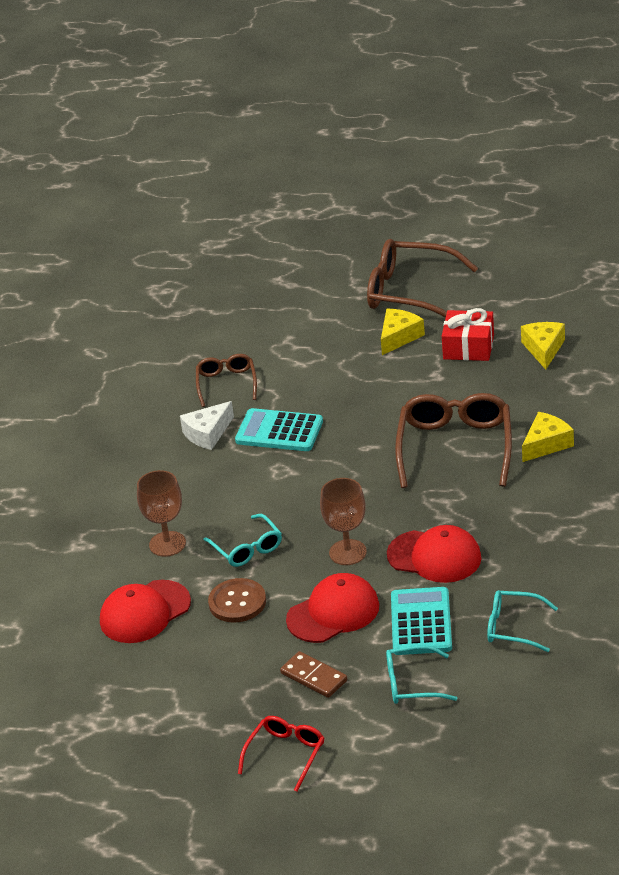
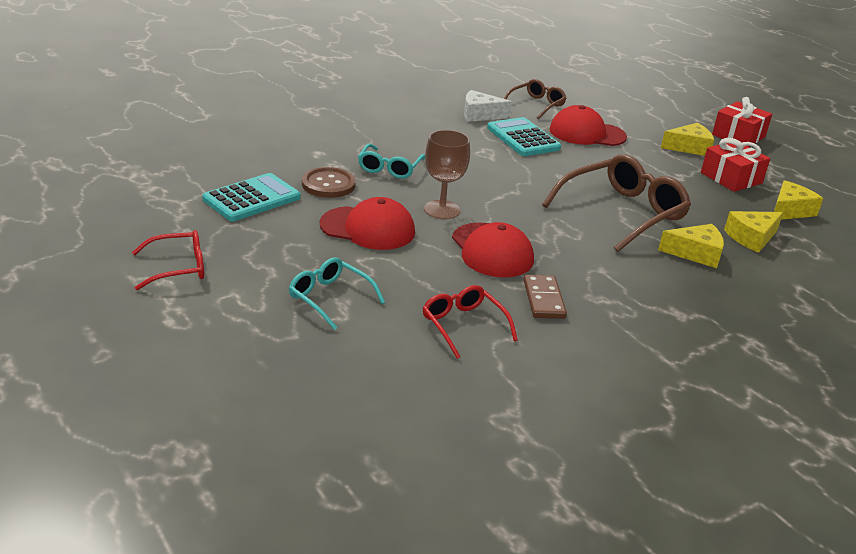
camera: 40 degrees right, 5 degrees down
(145, 612) = (274, 154): red cap -> red cap (587, 133)
(167, 544) = (353, 138): brown goblet -> none
(314, 677) = (284, 247): brown domino -> brown domino (543, 299)
(411, 292) = (738, 136): brown glasses -> red gift
(421, 622) = (408, 274): turquoise calculator -> turquoise calculator (252, 199)
(514, 627) = (464, 326): turquoise glasses -> red glasses
(556, 398) = (751, 238): none -> yellow cheese

